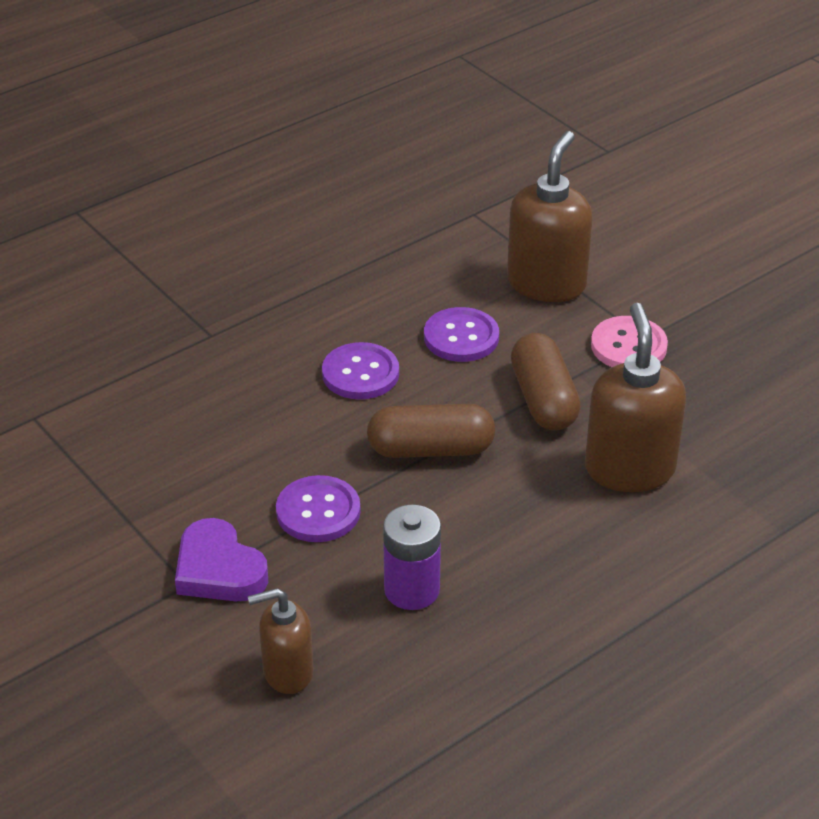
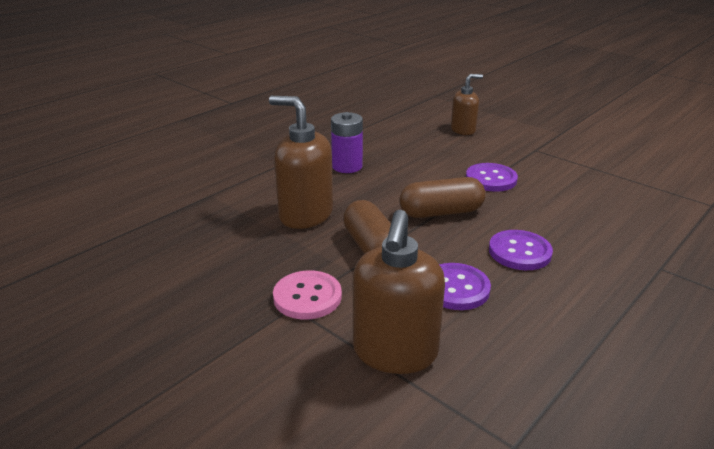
camera: 170 degrees right, 10 degrees down
(218, 569) = (524, 155): purple heart -> none
(412, 590) = (420, 156): purple battery -> purple battery (347, 166)
(629, 469) = (305, 215): brown soap dispenser -> brown soap dispenser turned 135 degrees clockwise

